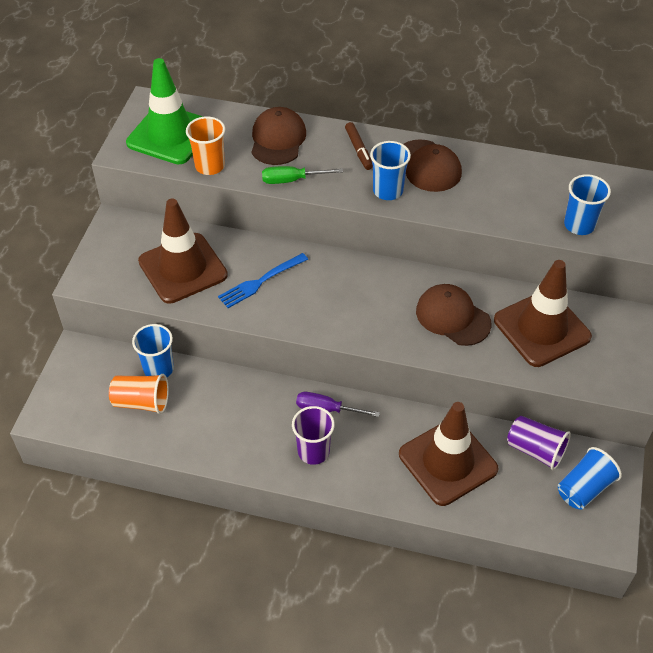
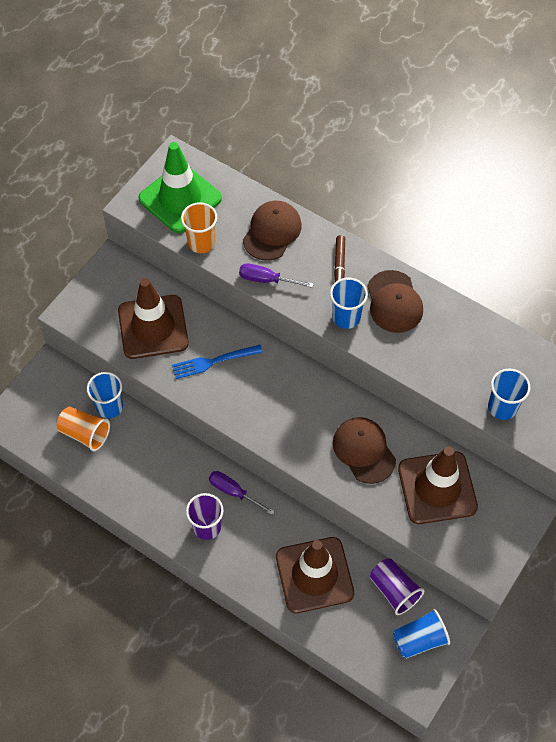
camera: 20 degrees right, 10 degrees up
(292, 180) = (266, 280): green screwdriver -> purple screwdriver

